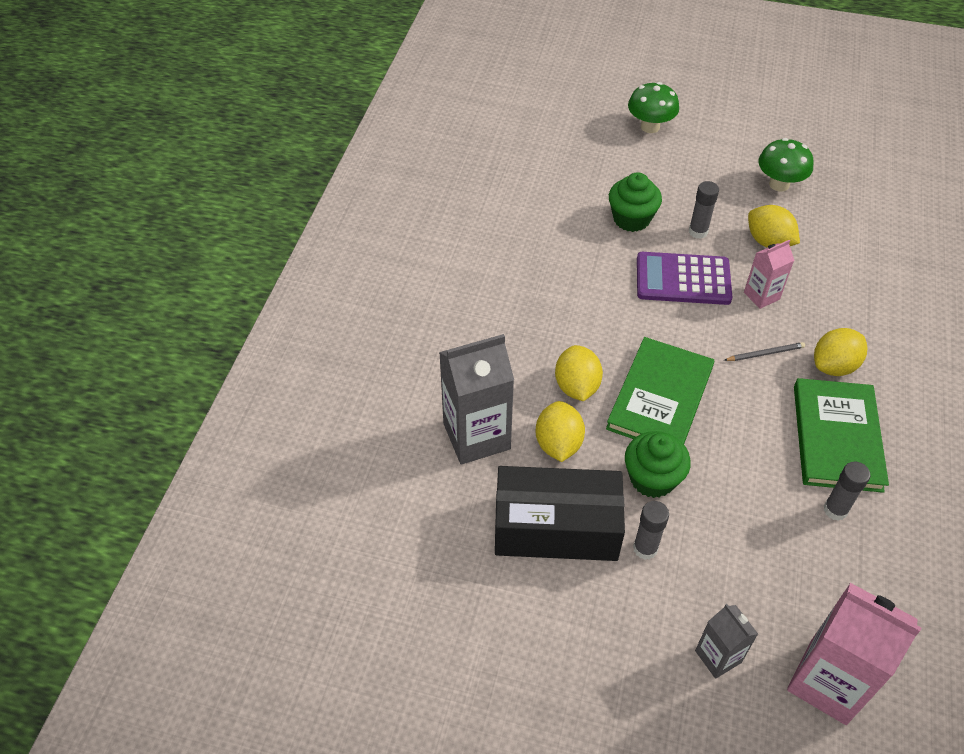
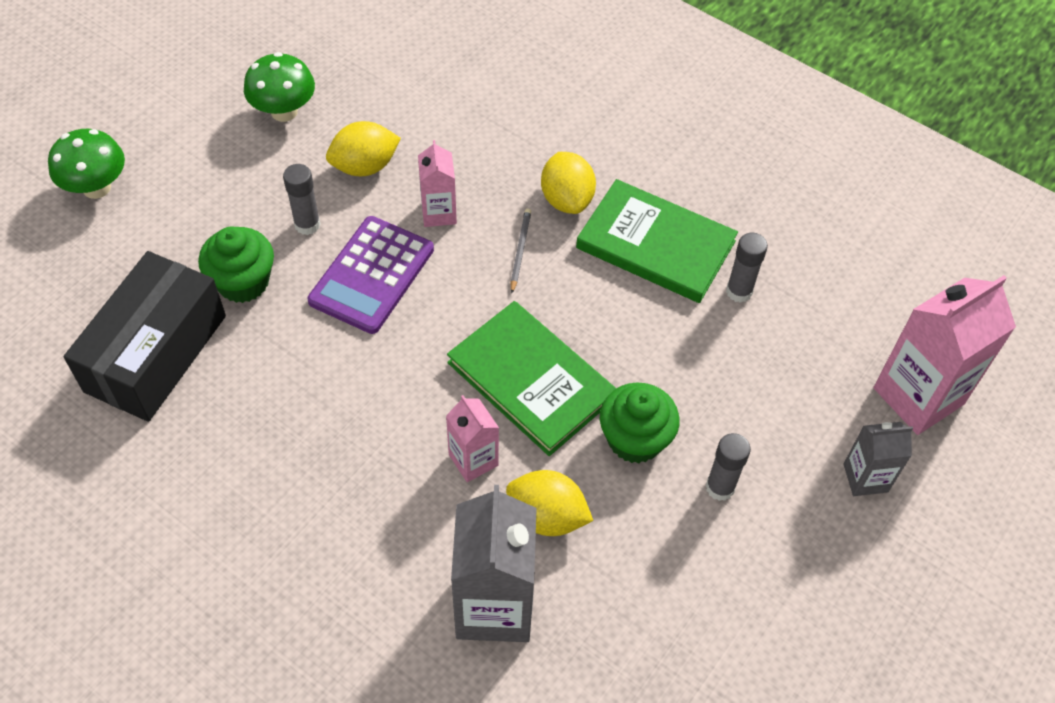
camera: 70 degrees left, 5 degrees up
(556, 528) = (660, 568): black box -> black box (156, 353)
(576, 386) = (473, 460): yellow lemon -> pink carton

